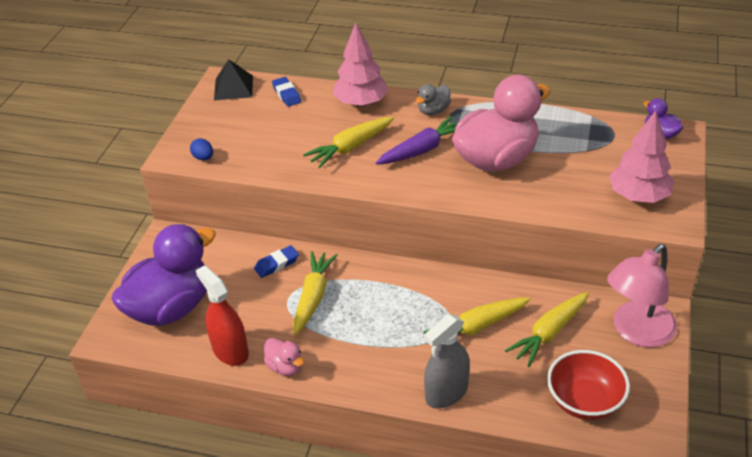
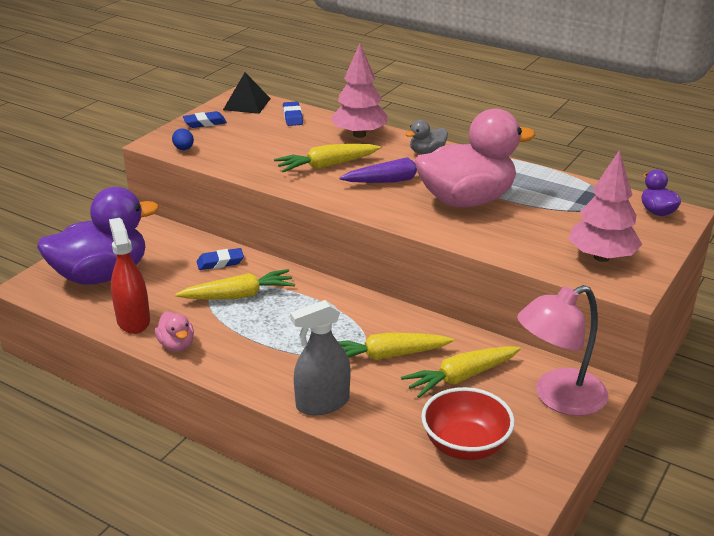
camera: 15 degrees right, 10 degrees down
(205, 120) = (205, 123): none -> blue eraser
(313, 297) = (238, 296): yellow carrot -> yellow carrot turned 45 degrees clockwise

